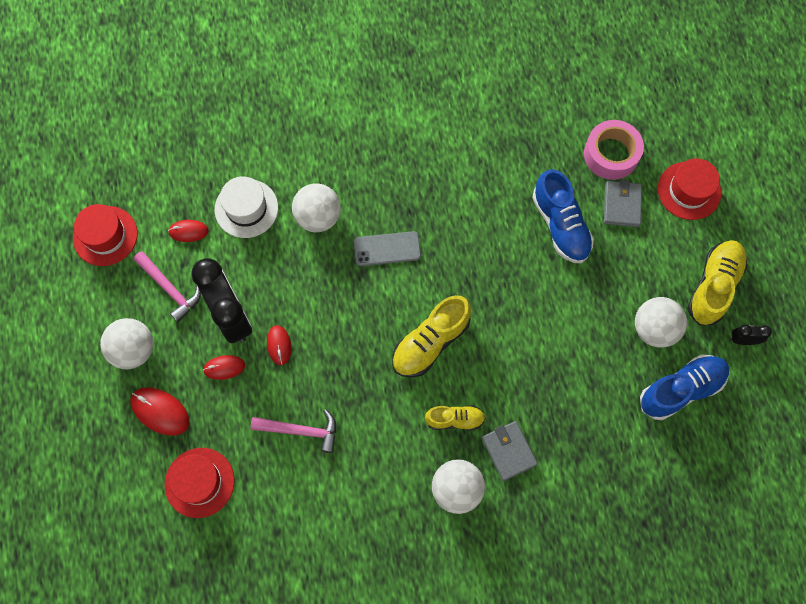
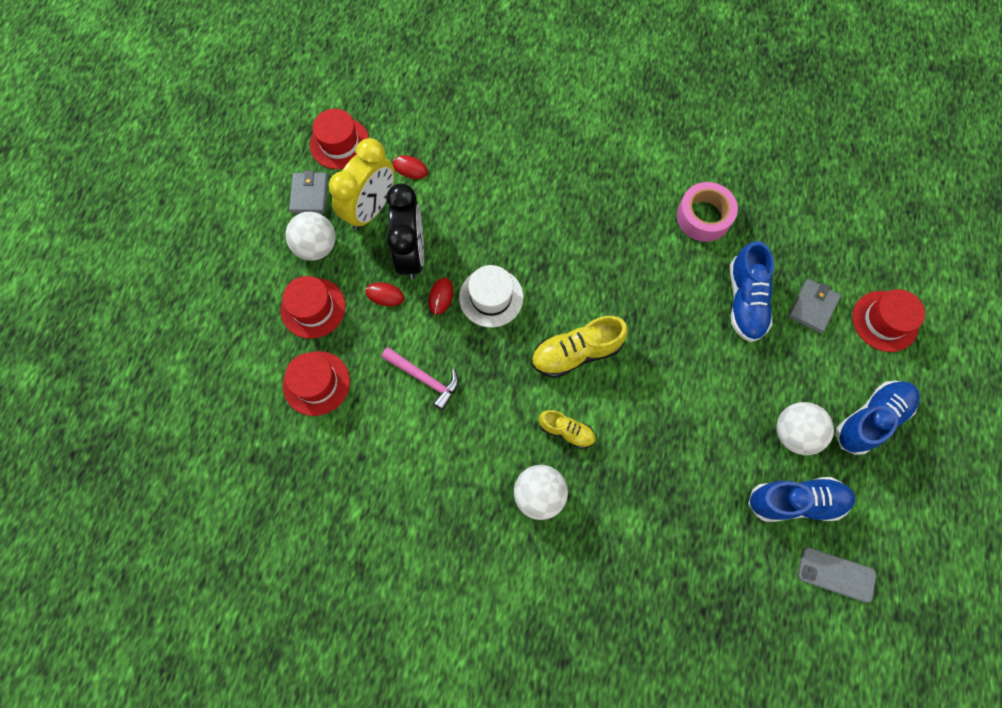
camera: 25 degrees right, 0 degrees up
(160, 411) = (313, 308): red mouse -> red hat
(170, 289) = (371, 209): pink hammer -> yellow clock
(246, 208) = (468, 169): white hat -> white hat (491, 297)
(318, 217) = (527, 202): white ball -> none
(387, 249) = (575, 254): grey phone -> grey phone (836, 574)
(509, 451) = (603, 483): grey wallet -> grey wallet (309, 195)
(611, 154) = (822, 257): pink tape -> pink tape (703, 217)
(713, 286) = (870, 419): yellow shoe -> blue shoe
(743, 340) = (879, 482): black clock -> none

